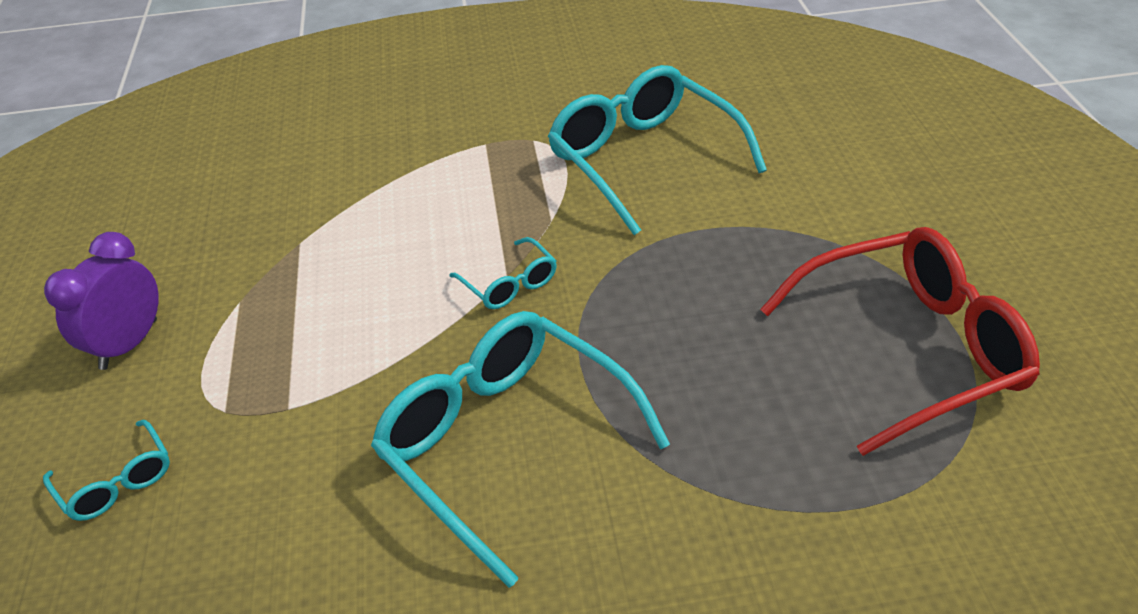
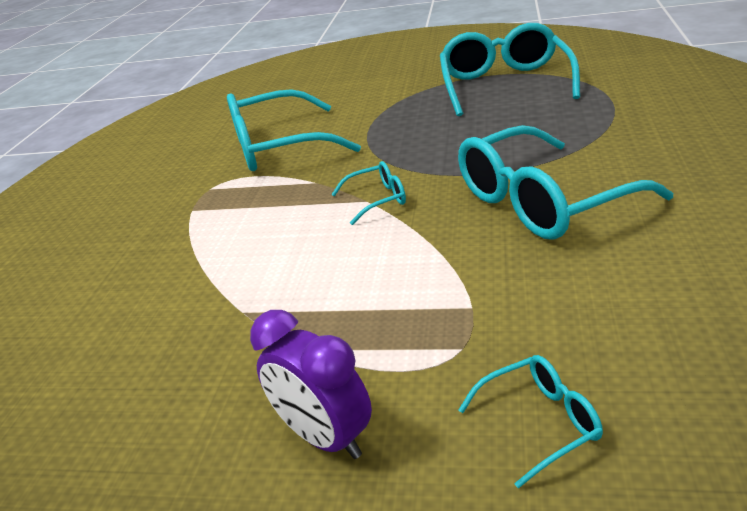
camera: 70 degrees left, 10 degrees down
(911, 349) = (504, 84): red glasses -> turquoise glasses

